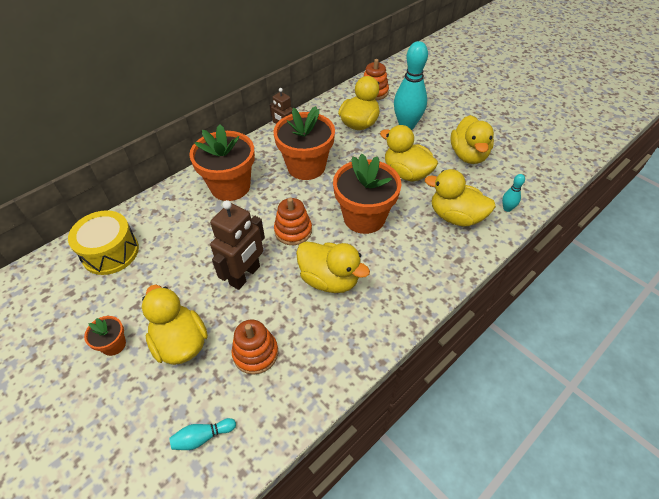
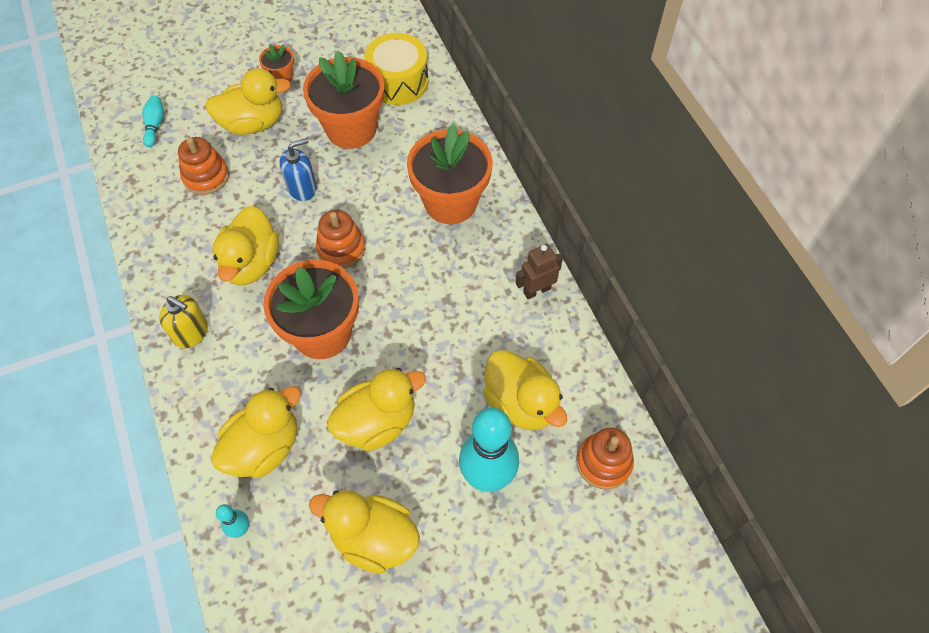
camera: 110 degrees right, 10 degrees up
(245, 275) = (302, 188): brown robot -> blue soap dispenser
(306, 166) = (450, 296): orange flower pot -> orange flower pot (351, 129)
(329, 279) = (251, 263): yellow duck -> yellow duck turned 45 degrees counterclockwise
(406, 291) = (191, 332): none -> yellow soap dispenser

